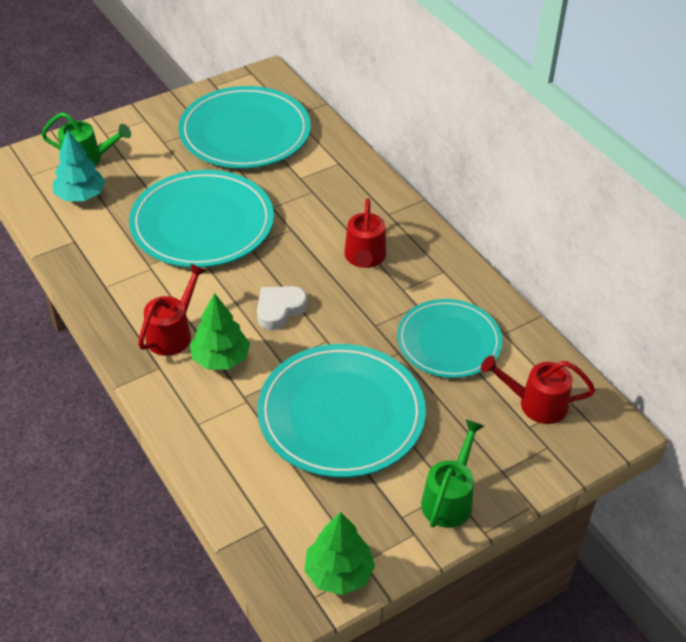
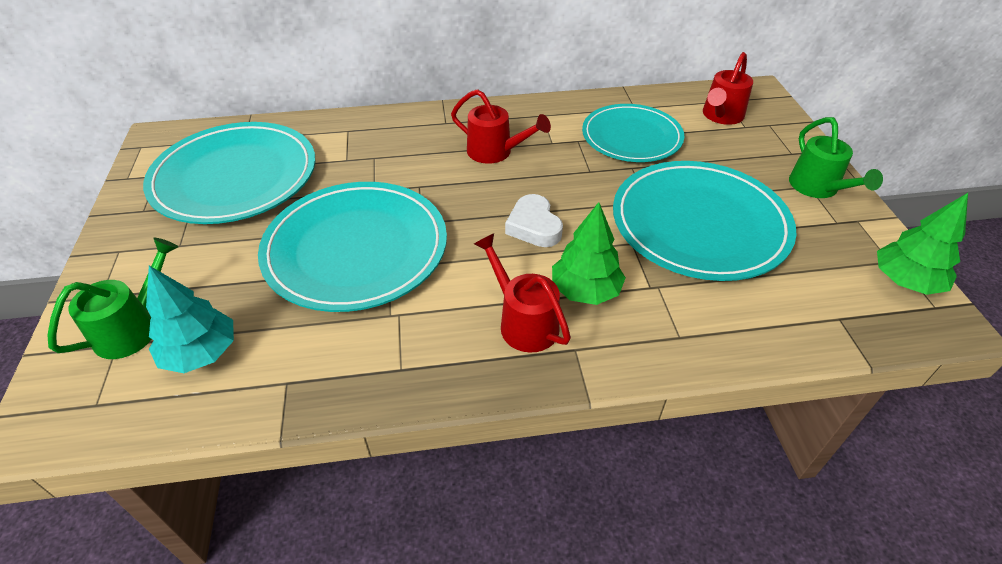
camera: 65 degrees left, 0 degrees up
(450, 498) = (818, 188): green watering can -> green watering can turned 150 degrees counterclockwise

